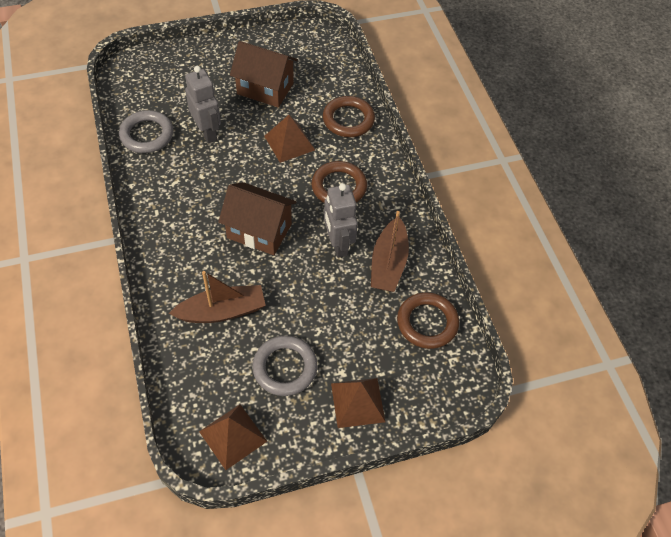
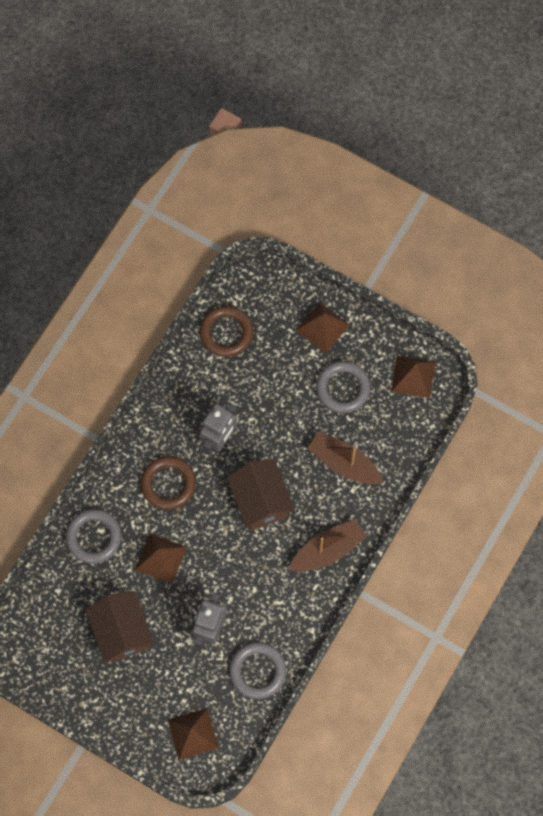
camera: 130 degrees left, 15 degrees up
(156, 75) = (193, 734): none -> brown pyramid
(348, 120) = (94, 537): brown ring -> grey ring
(388, 263) = (203, 394): brown boat -> brown boat (327, 550)

